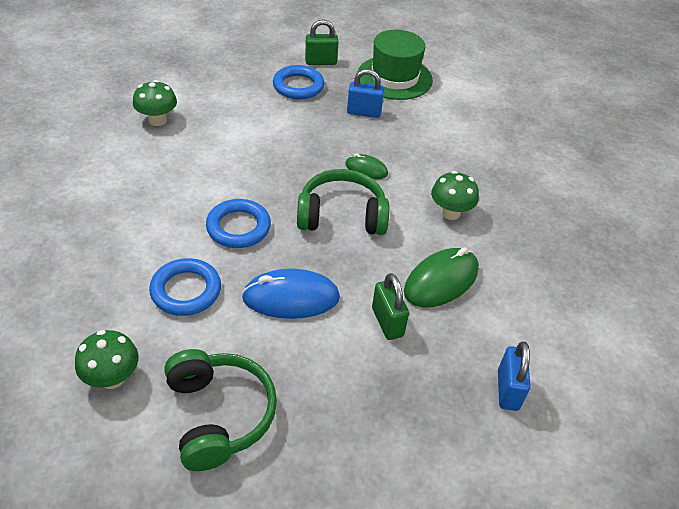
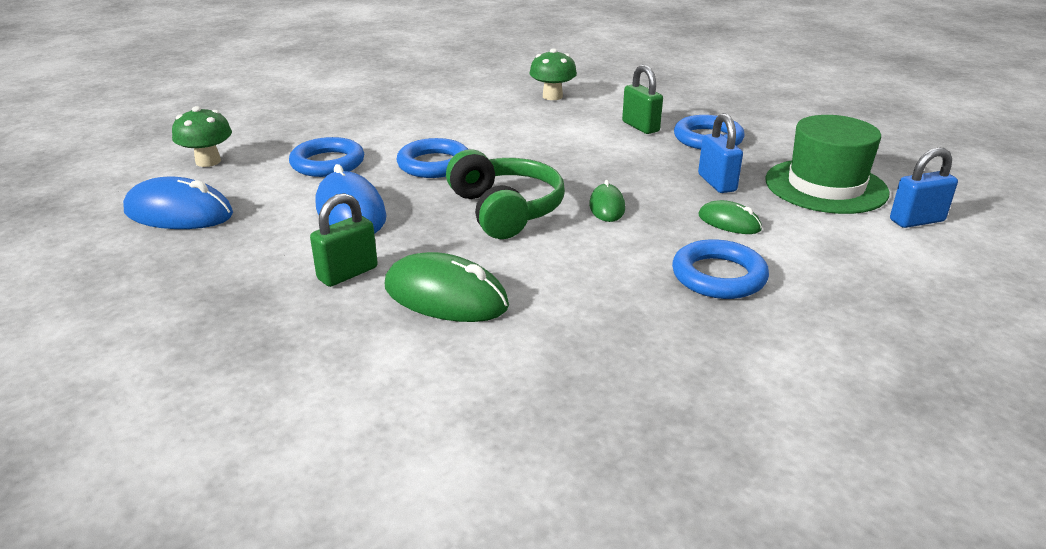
camera: 70 degrees right, 15 degrees down
(219, 415) = (179, 213): green headphones -> blue mouse
(320, 62) = (776, 139): green padlock -> green padlock (640, 127)
(415, 131) = (729, 222): none -> green mouse
(450, 212) = (587, 279): green mushroom -> none
(471, 162) = (718, 276): none -> blue ring
(508, 390) = (273, 385): blue padlock -> blue padlock (916, 221)

